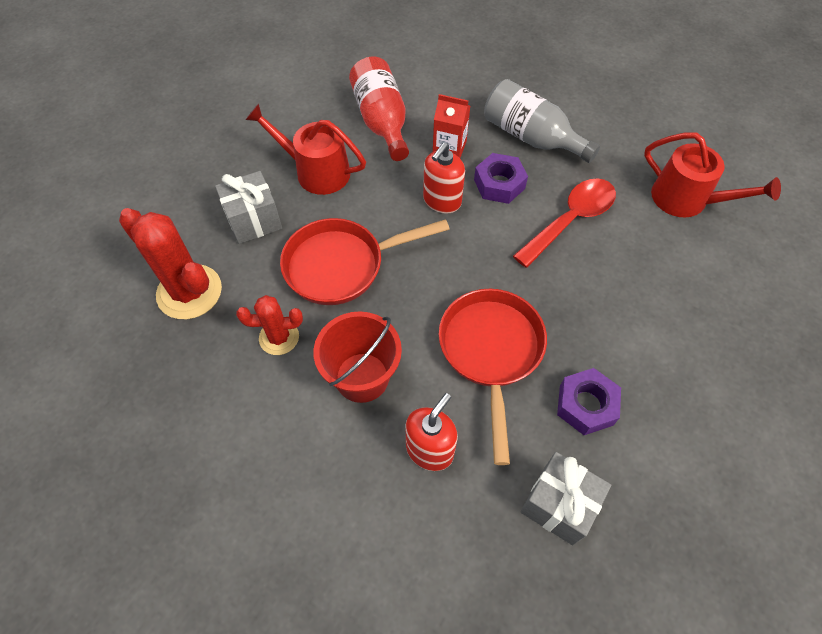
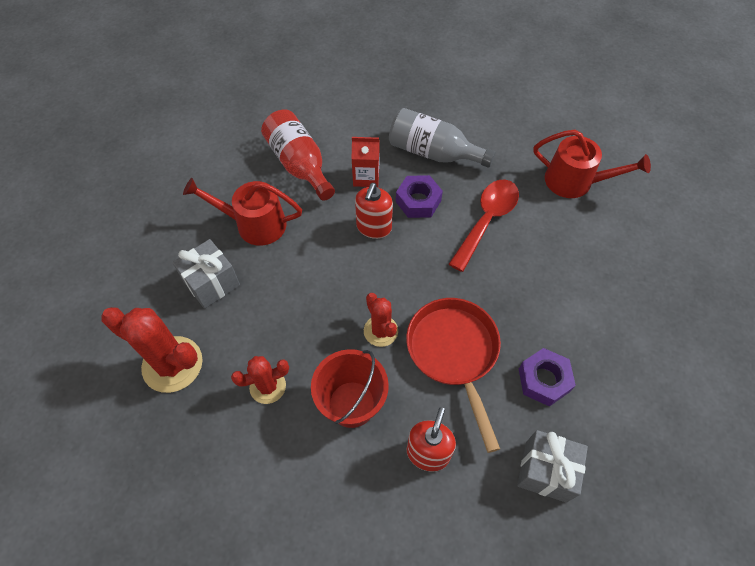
camera: 15 degrees left, 0 degrees up
(342, 265) = (304, 306): red pan -> none
(416, 309) = (380, 331): none -> red cactus

